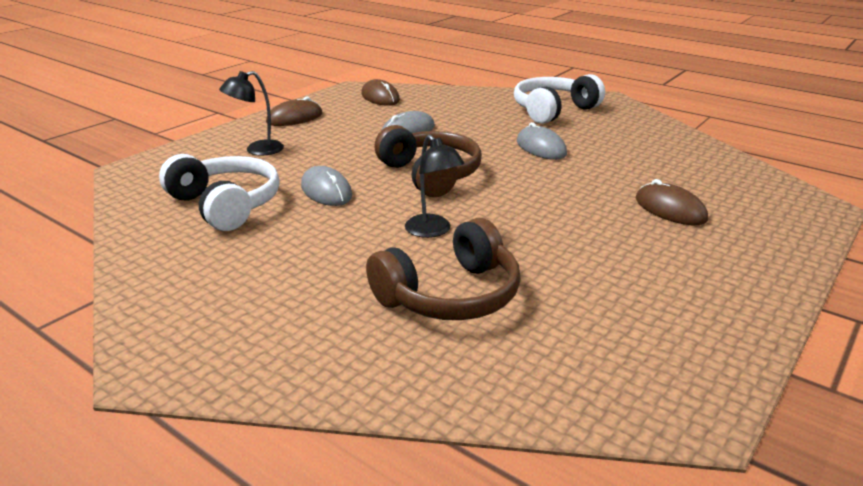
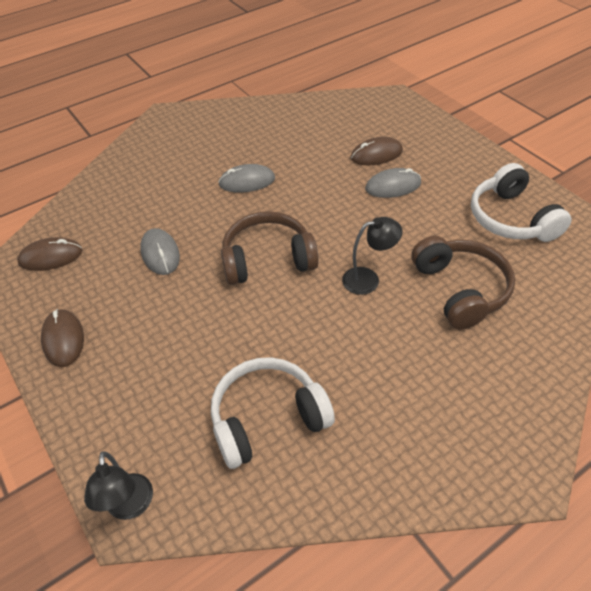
camera: 70 degrees left, 20 degrees up
(257, 150) = (140, 383): black lamp -> black lamp (130, 507)
(326, 191) = (269, 335): grey mouse -> grey mouse (393, 186)
(553, 111) = (172, 151): white headphones -> white headphones (511, 218)

